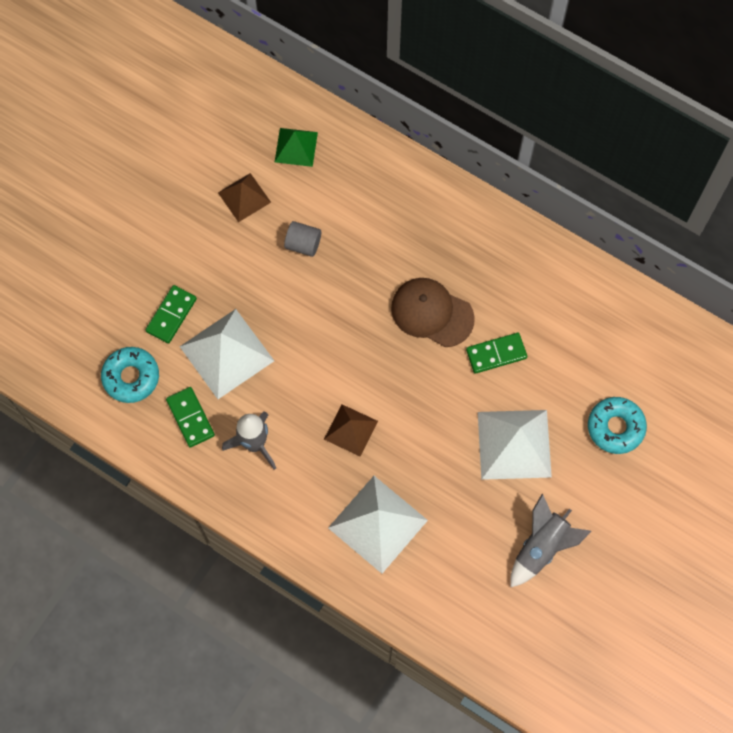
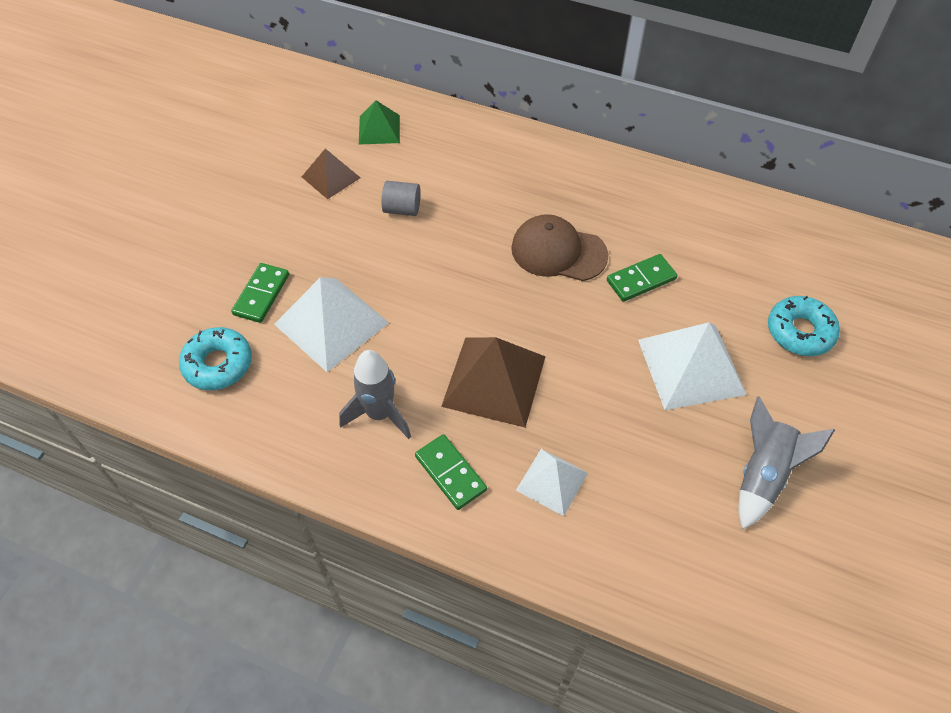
camera: 10 degrees left, 15 degrees down
(190, 418) = (296, 397): green domino -> green domino (450, 473)
(351, 430) = (494, 380): brown pyramid -> brown pyramid, size x1.70
(378, 524) = (552, 481): white pyramid -> white pyramid, size x0.59

